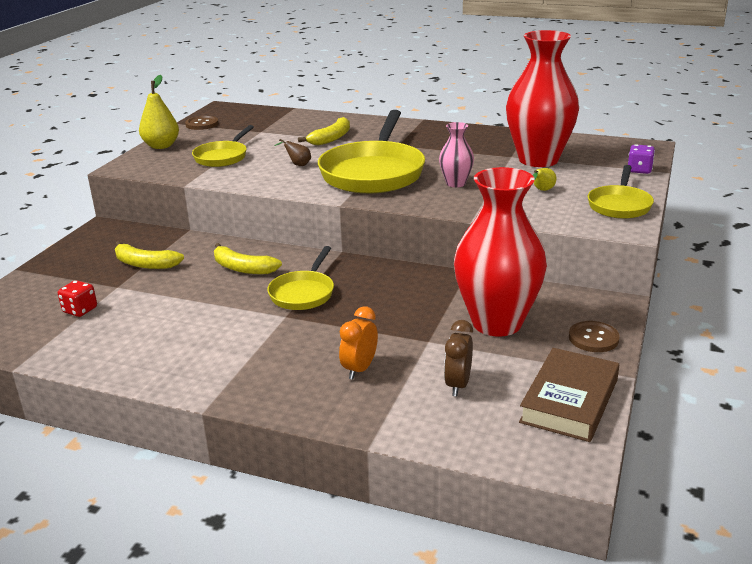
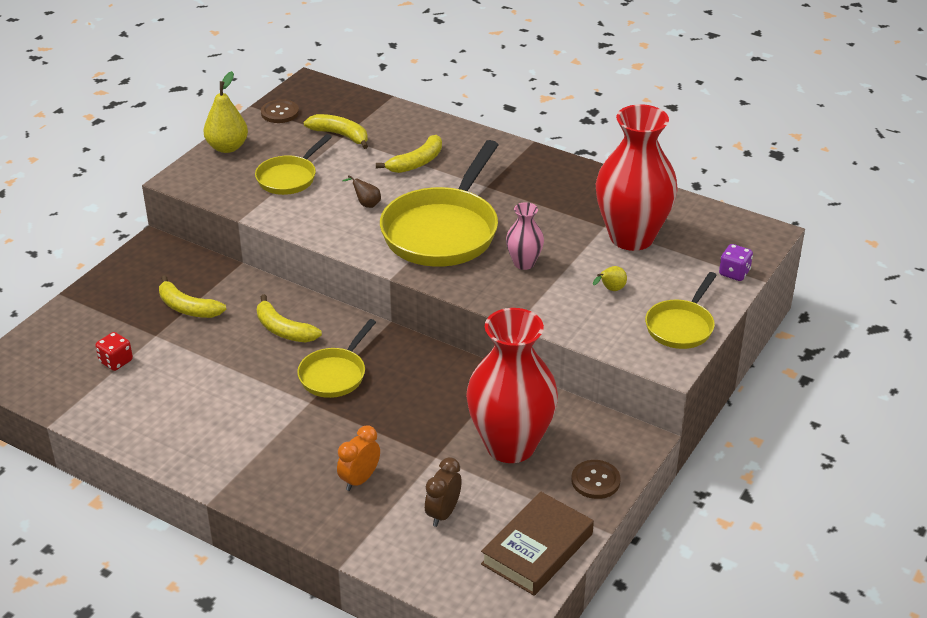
camera: 10 degrees right, 10 degrees up
(259, 131) = (340, 135): none -> yellow banana

